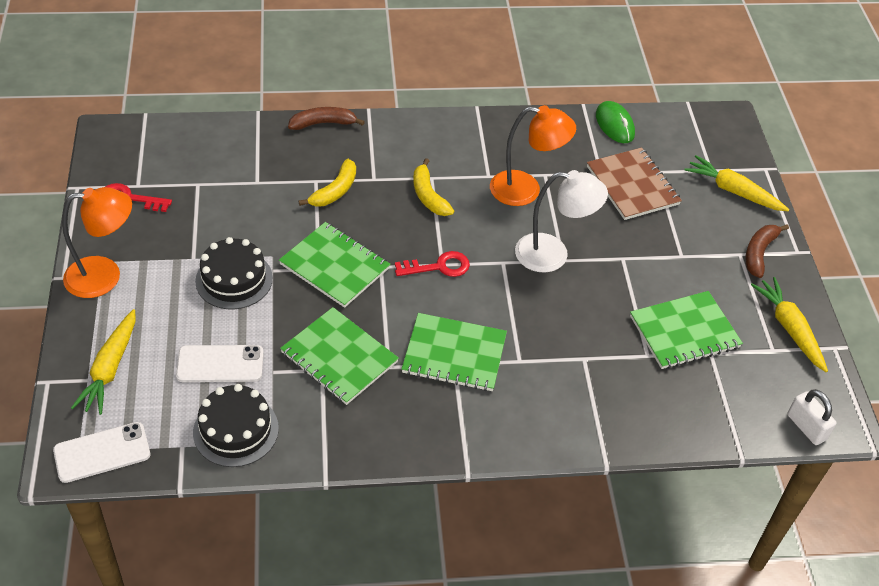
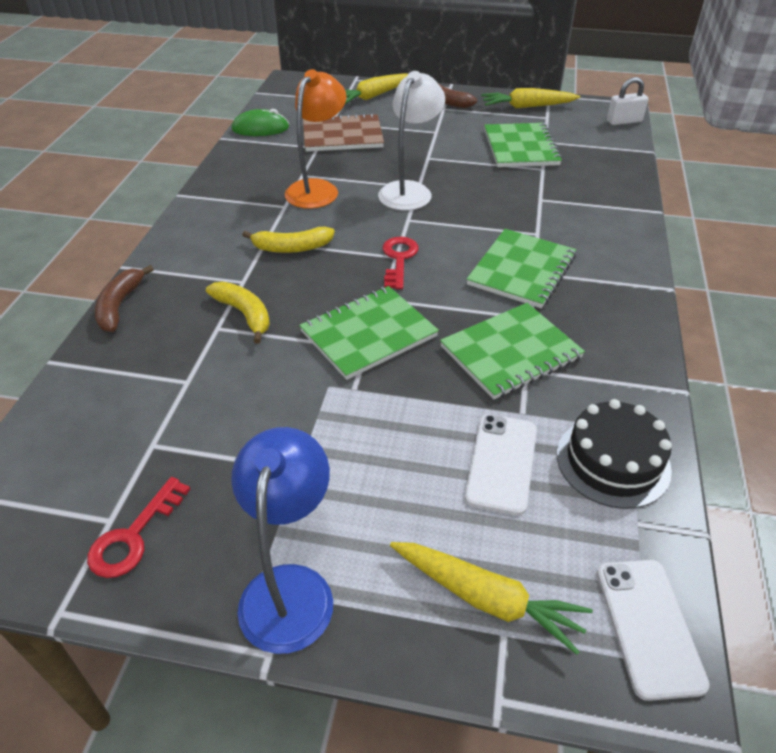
camera: 70 degrees left, 5 degrees down
(105, 276) = (290, 588): orange lamp -> blue lamp
(234, 279) = (356, 429): black cake -> none

